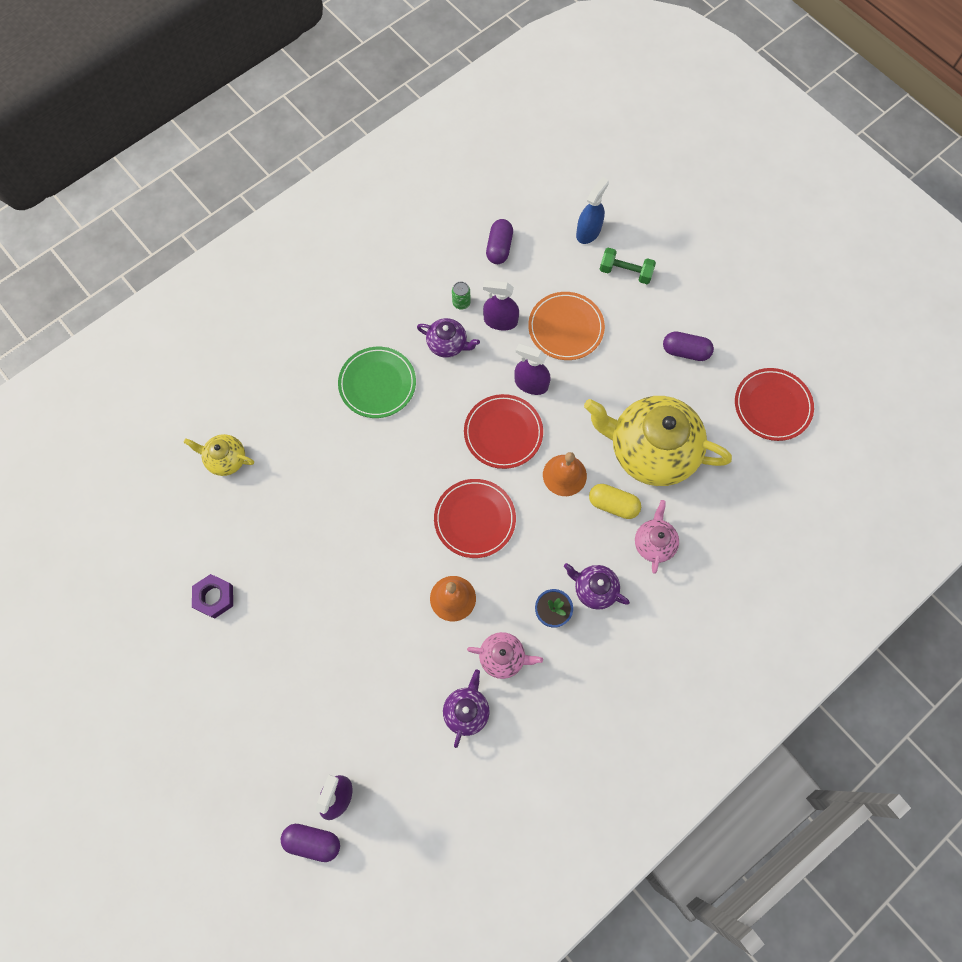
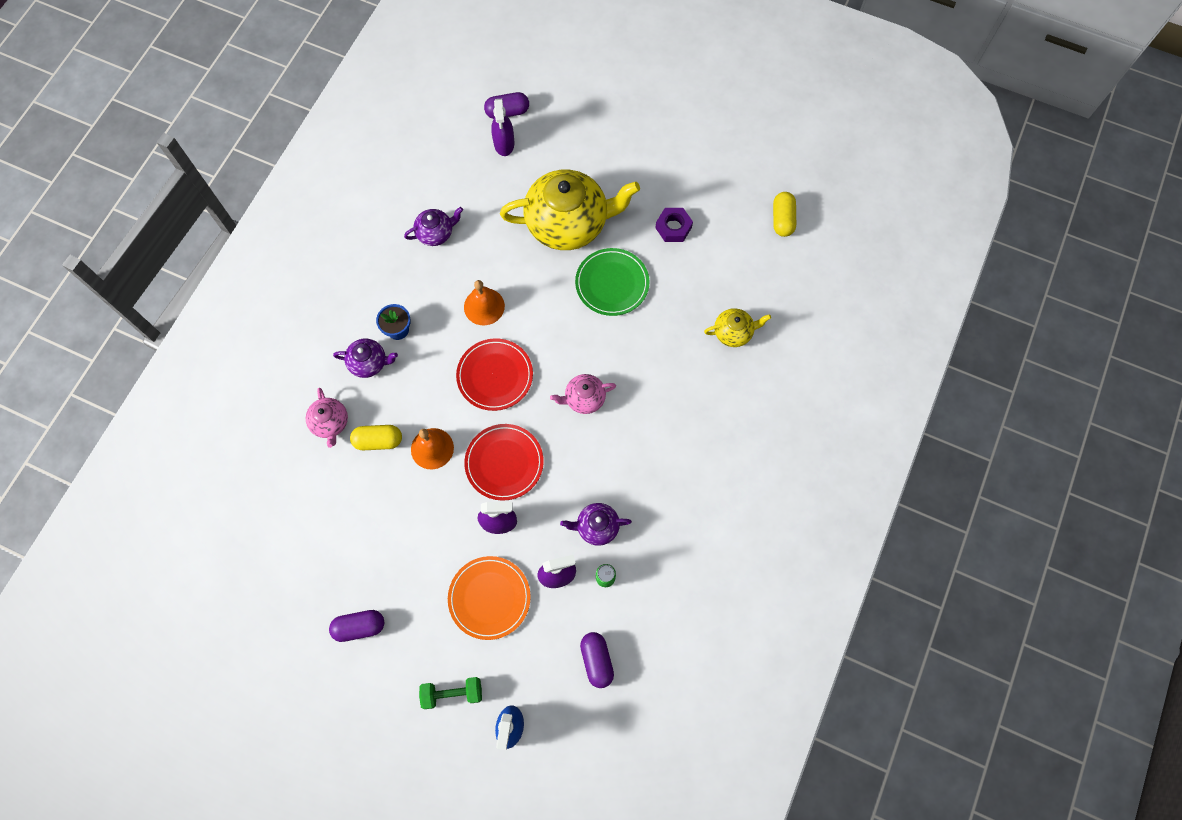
camera: 155 degrees right, 0 degrees up
(100, 554) = (782, 219): none -> yellow capsule
(377, 384) = (642, 457): green plate -> green plate (612, 283)
(466, 711) = (436, 233): purple teapot -> purple teapot turned 105 degrees counterclockwise
(503, 657) = (424, 281): pink teapot -> pink teapot (584, 398)
(650, 450) = (361, 506): yellow teapot -> yellow teapot (568, 223)
(772, 406) = (255, 605): red plate -> none

